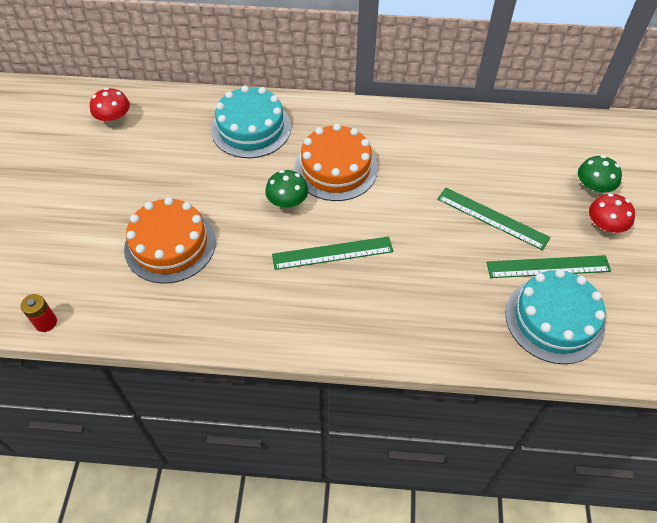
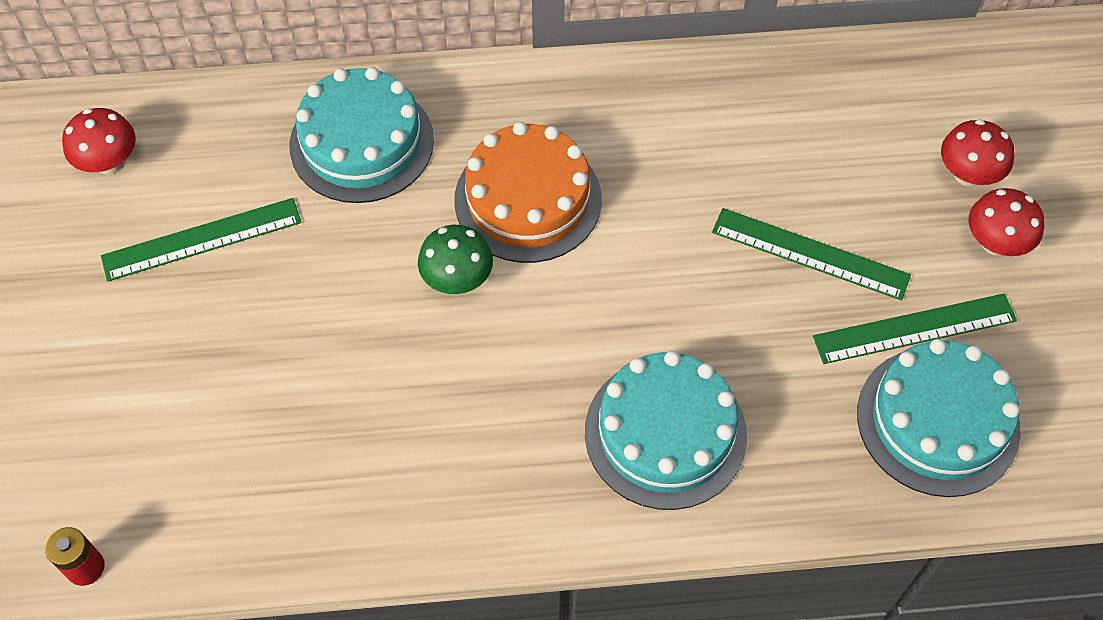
camera: 10 degrees left, 5 degrees up
(170, 245) = (268, 389): orange cake -> none
(332, 253) = (553, 360): green ruler -> green ruler (202, 239)
(389, 301) = (665, 433): none -> turquoise cake
(592, 189) = (967, 174): green mushroom -> red mushroom

